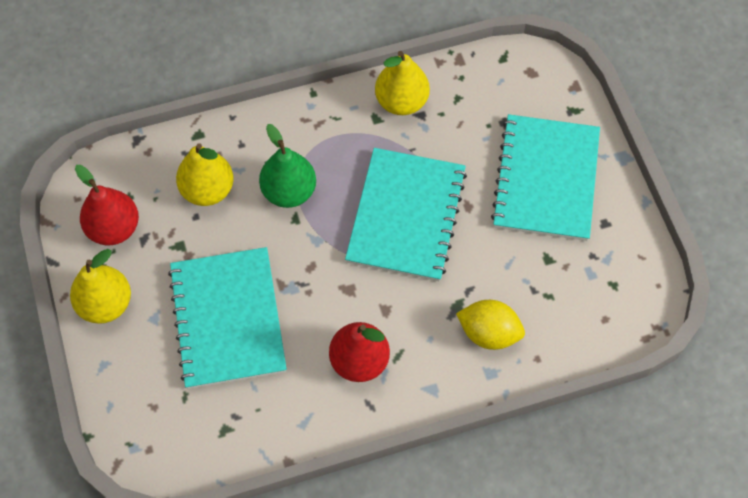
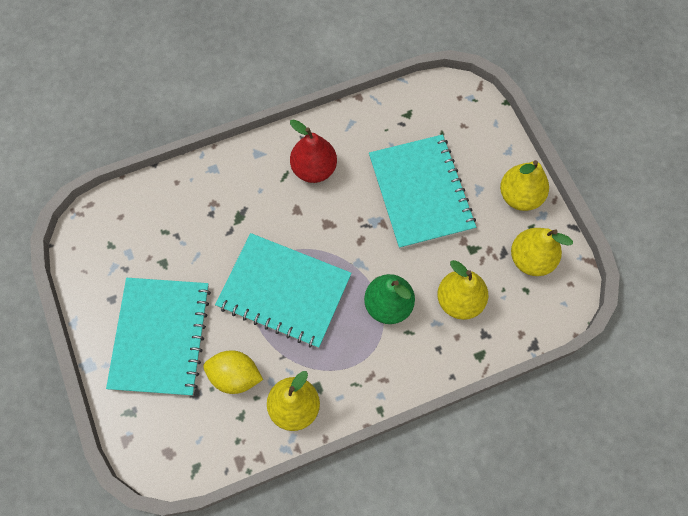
camera: 175 degrees right, 5 degrees up
(114, 228) = (531, 259): red pear -> yellow pear
(406, 216) = (284, 291): turquoise notebook -> turquoise notebook turned 75 degrees counterclockwise
(489, 333) = (214, 198): yellow lemon -> yellow lemon (235, 376)

